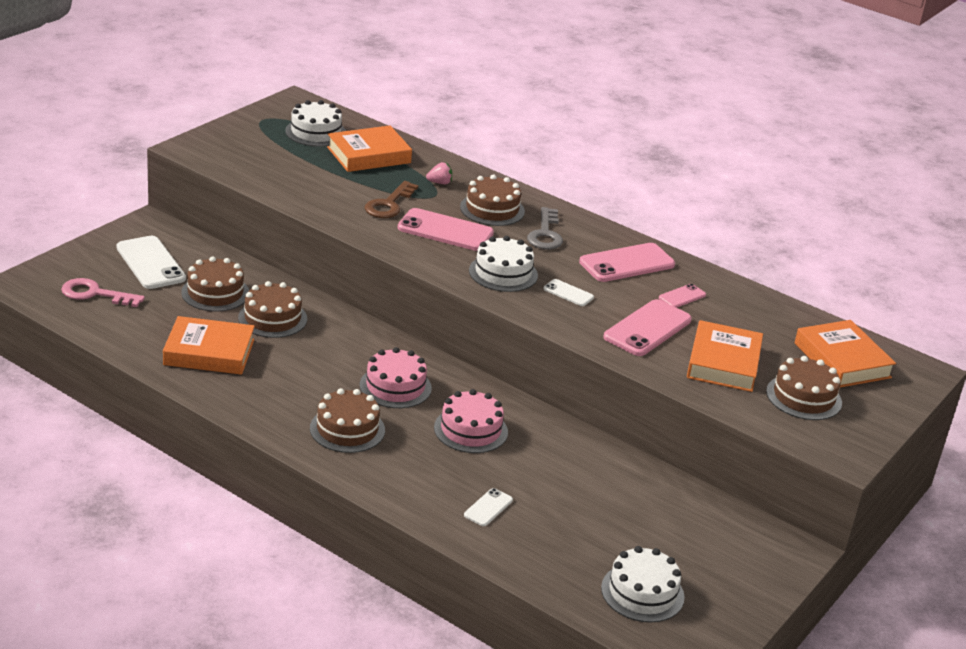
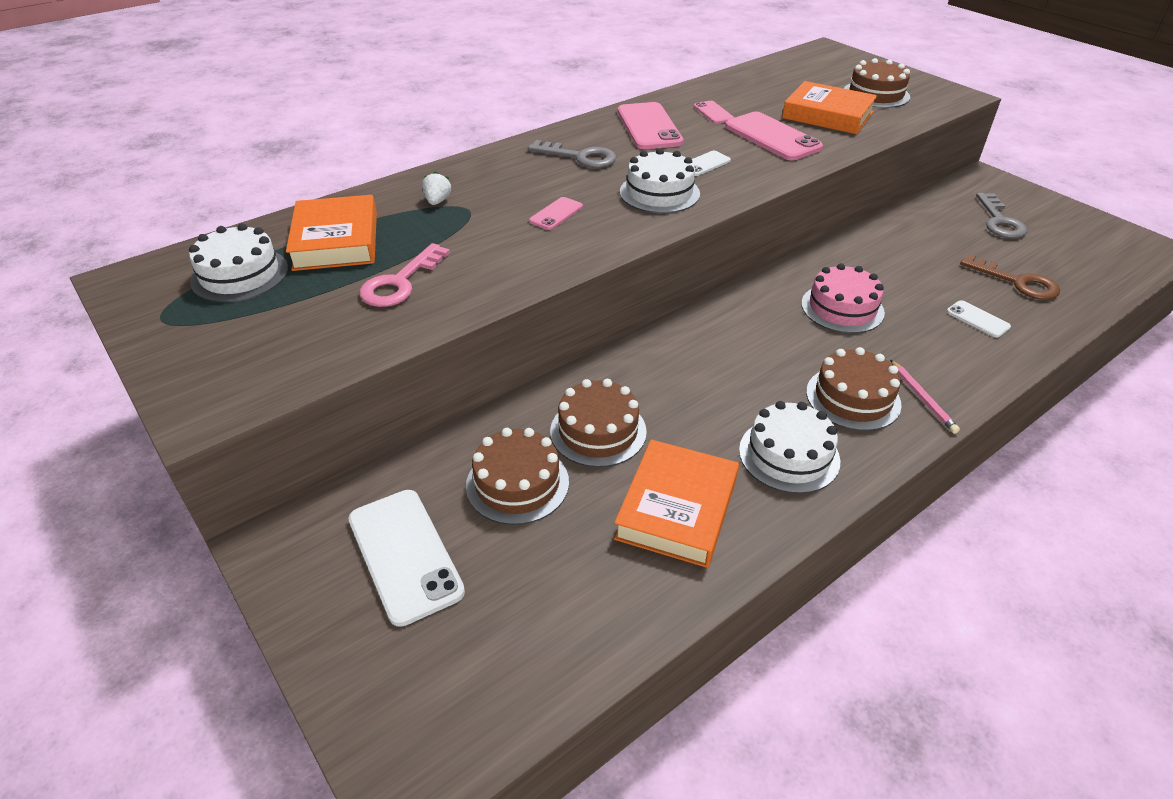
camera: 70 degrees left, 10 degrees up
(95, 294) = (479, 645): pink key -> pink key (400, 282)
(150, 263) = (404, 555): white phone -> white phone turned 75 degrees clockwise
(359, 464) = (922, 398): none -> pink pencil
(389, 204) = (477, 243): brown key -> brown key (1017, 282)
(395, 386) = (762, 347): pink cake -> none
(439, 183) = (437, 201): pink strawberry -> white strawberry
(445, 231) = (556, 214): pink phone -> pink phone, size x0.51
(492, 209) = (515, 178): brown cake -> none
(642, 592) = (1075, 256): white cake -> white cake (789, 455)
(691, 547) = (999, 221): none -> grey key
(842, 360) = (816, 71): orange book -> none

